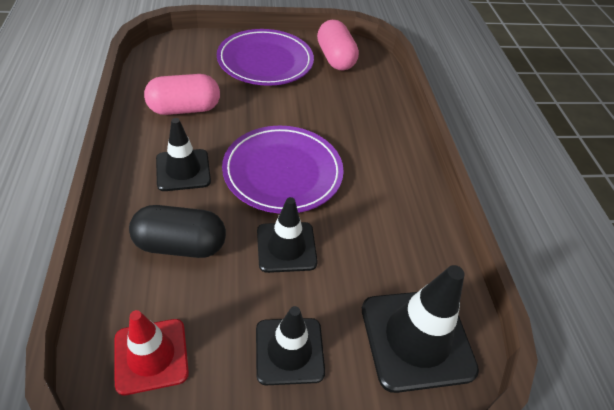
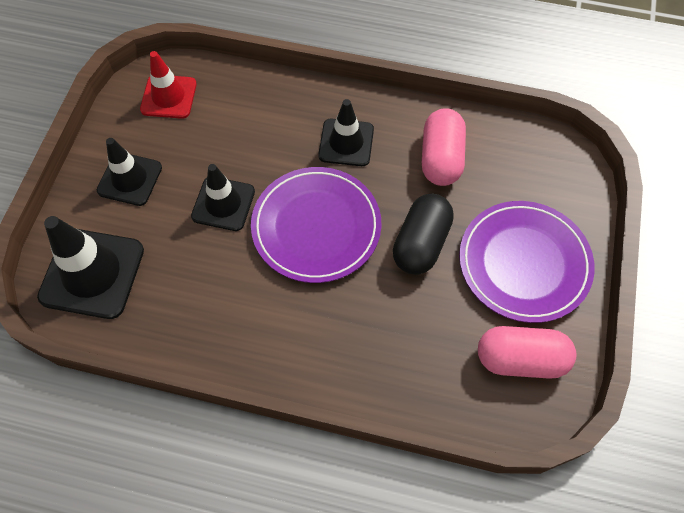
camera: 115 degrees right, 15 degrees up
(180, 245) = (257, 127): black capsule -> black capsule (421, 243)

